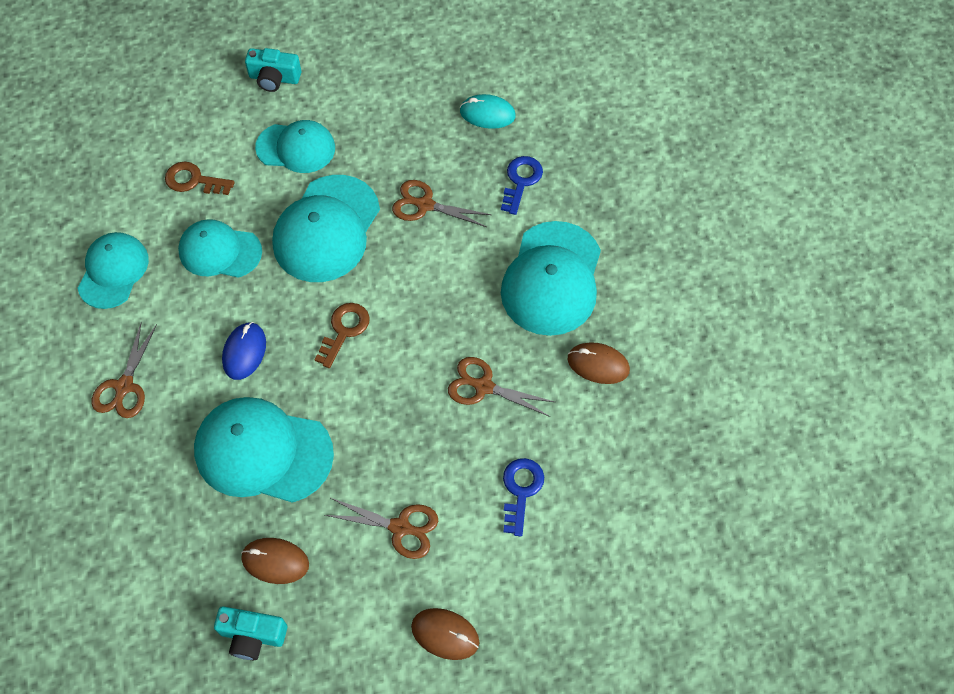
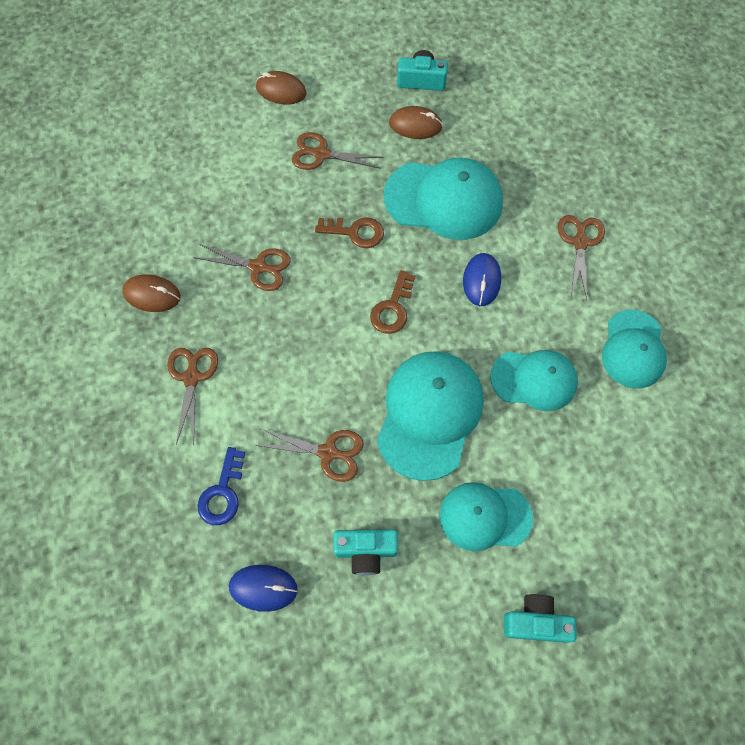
camera: 175 degrees right, 5 degrees up
(194, 180) = (588, 462): brown key -> brown key (355, 232)
(401, 132) = (365, 551): none -> turquoise camera
(487, 114) = (263, 588): turquoise mouse -> blue mouse
(521, 490) = (225, 187): blue key -> none
(552, 279) = (192, 377): turquoise cap -> brown scissors

